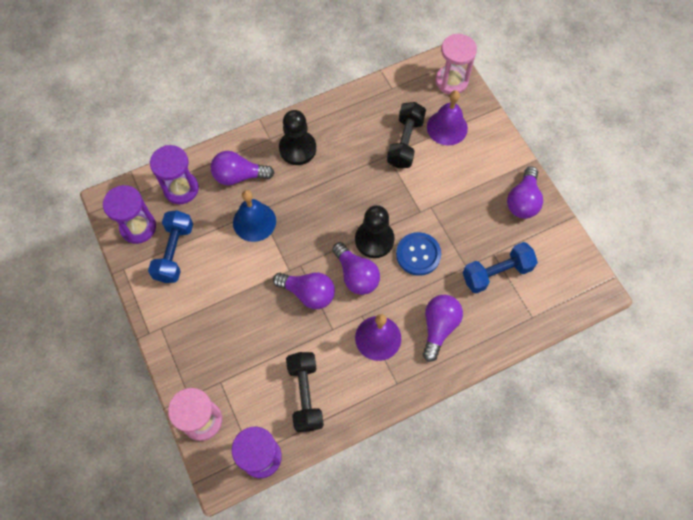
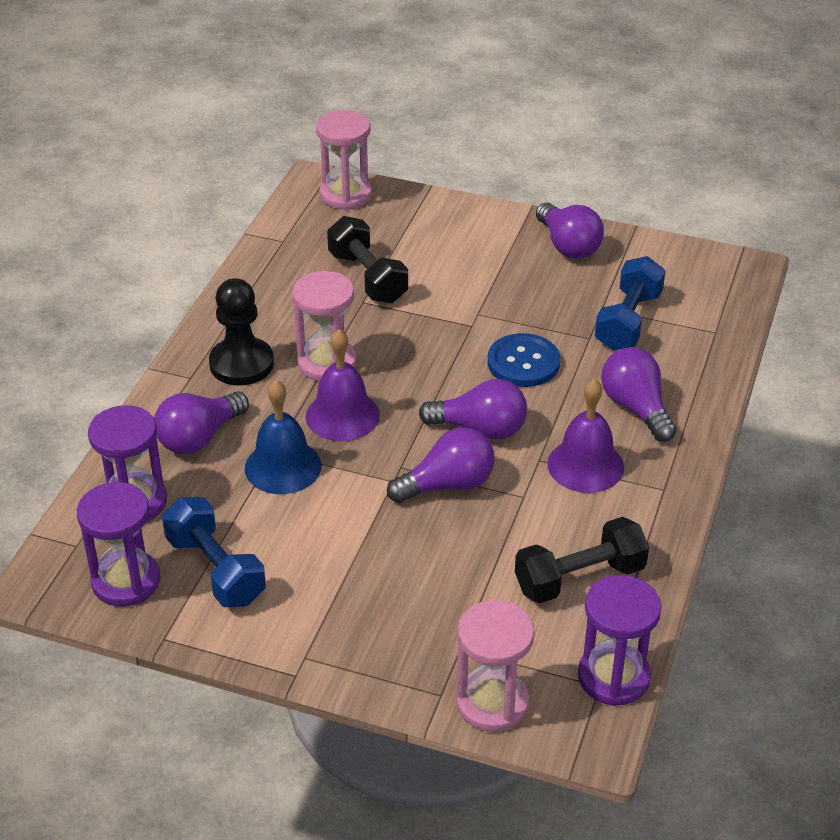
camera: 45 degrees left, 25 degrees down
(305, 395) = (579, 578): black dumbbell -> black dumbbell turned 60 degrees counterclockwise
(333, 179) = (326, 363): none -> pink hourglass
(374, 240) = (455, 383): black pawn -> none
(447, 127) = (397, 236): purple bell -> purple bell (342, 415)

